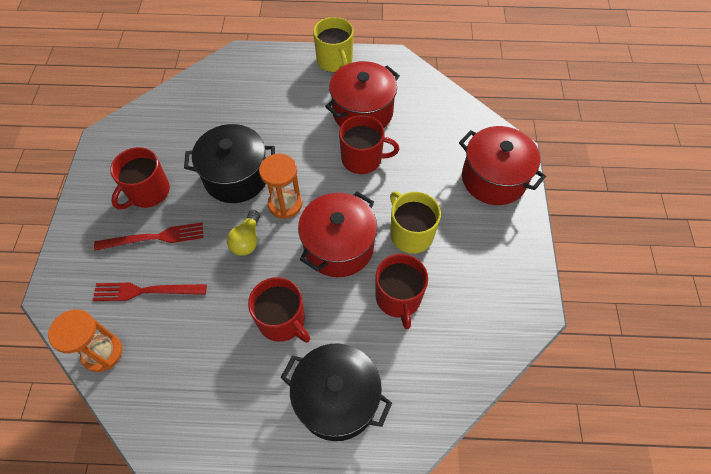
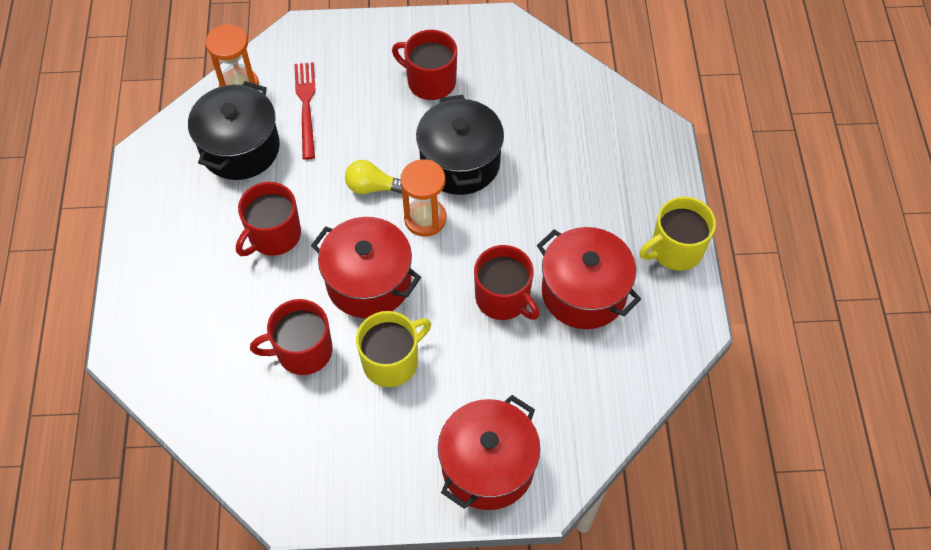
camera: 85 degrees right, 0 degrees up
(154, 237) = (371, 100): red fork -> none
(337, 399) = (185, 297): black pot -> black pot (240, 148)
(362, 159) = (503, 298): red mug -> red mug turned 45 degrees counterclockwise

